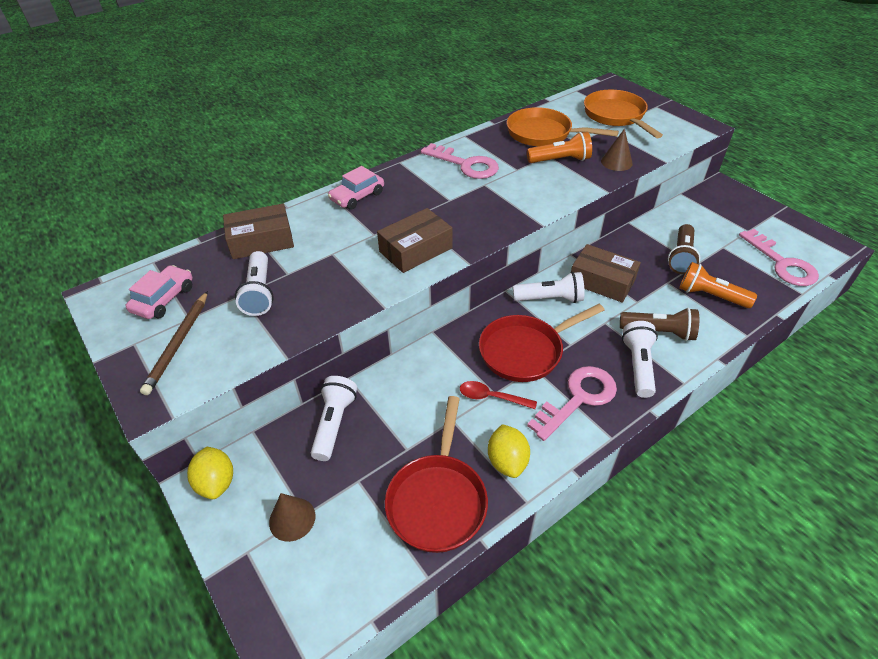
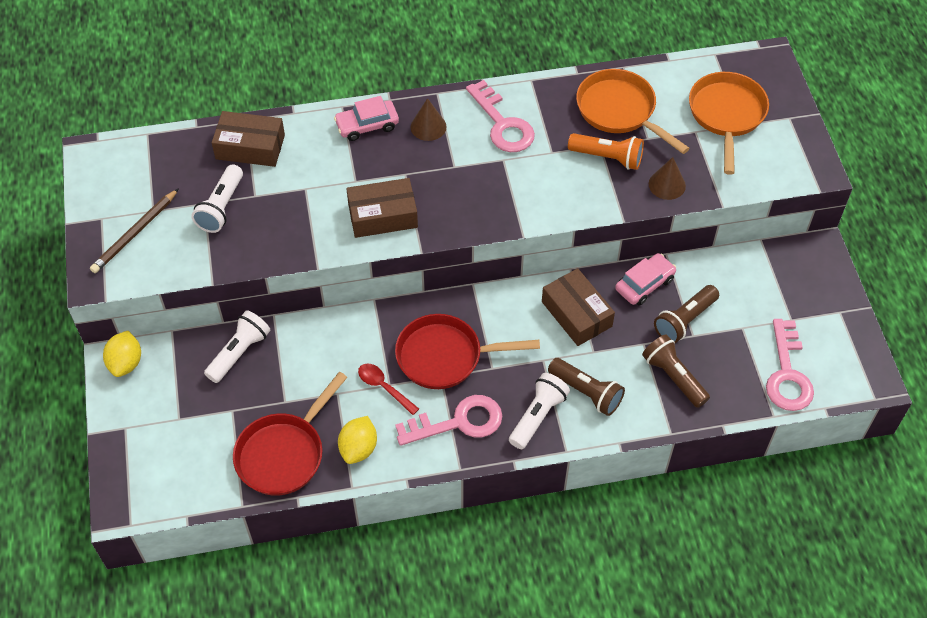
camera: 25 degrees right, 10 degrees up
(164, 299) = (141, 181): pink car -> pink car (644, 284)
(292, 519) = (168, 418): brown cone -> brown cone (428, 127)
(550, 299) = (509, 311): white flashlight -> none
(710, 296) = (673, 377): orange flashlight -> brown flashlight

